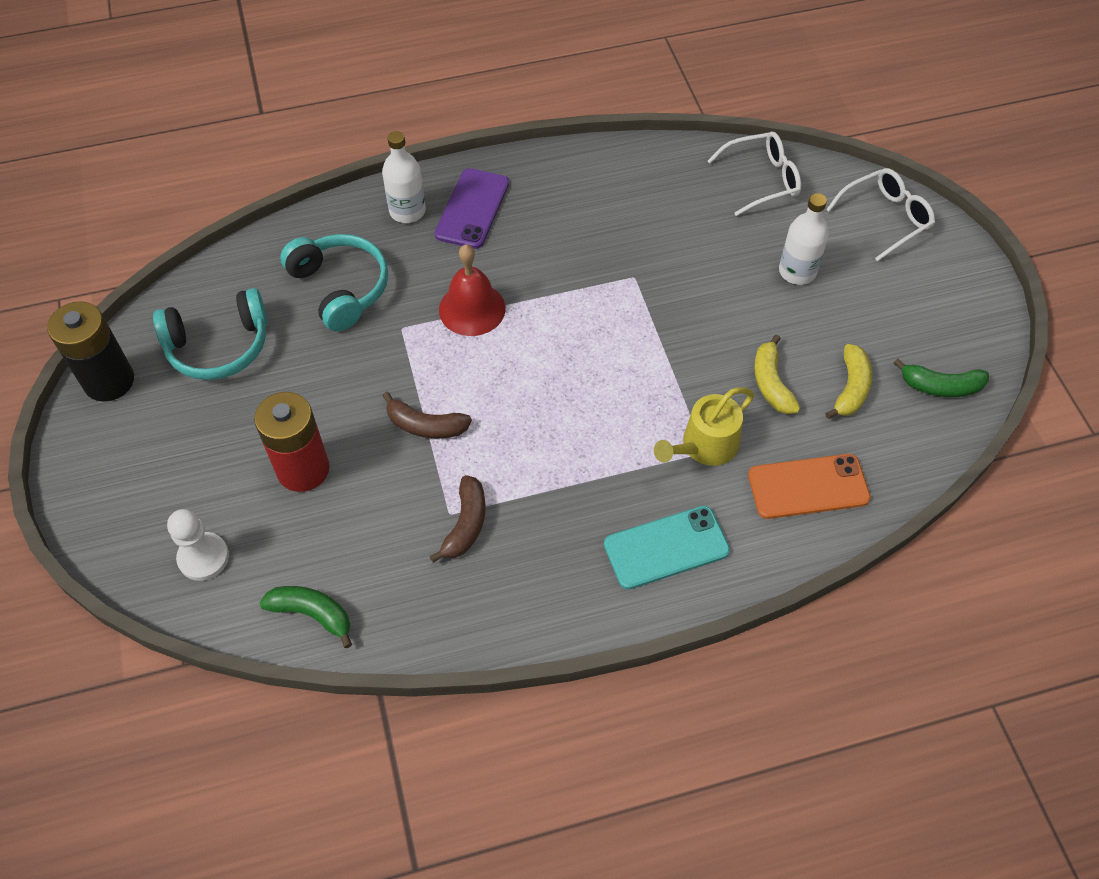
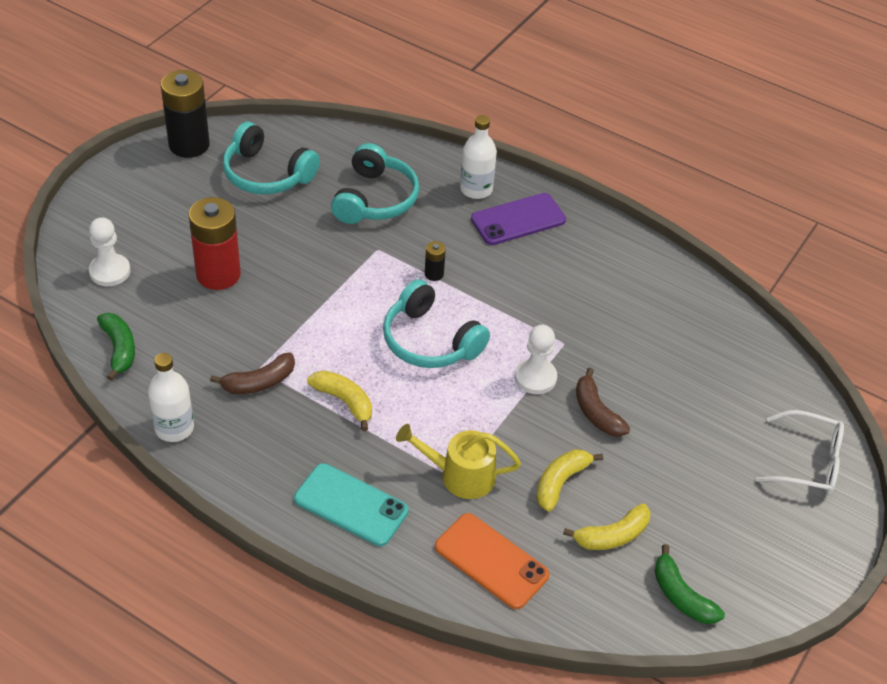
camera: 45 degrees right, 10 degrees down
(425, 426) = (314, 312): brown banana -> brown banana (596, 412)
(472, 309) = (434, 274): red bell -> black battery
(543, 365) = (430, 341): none -> turquoise headphones
(549, 474) = (344, 401): none -> yellow banana
(651, 322) = (535, 377): none -> white pawn
(762, 179) = (748, 362): white glasses -> none
(797, 271) = (685, 436): white bottle -> white bottle (174, 428)

